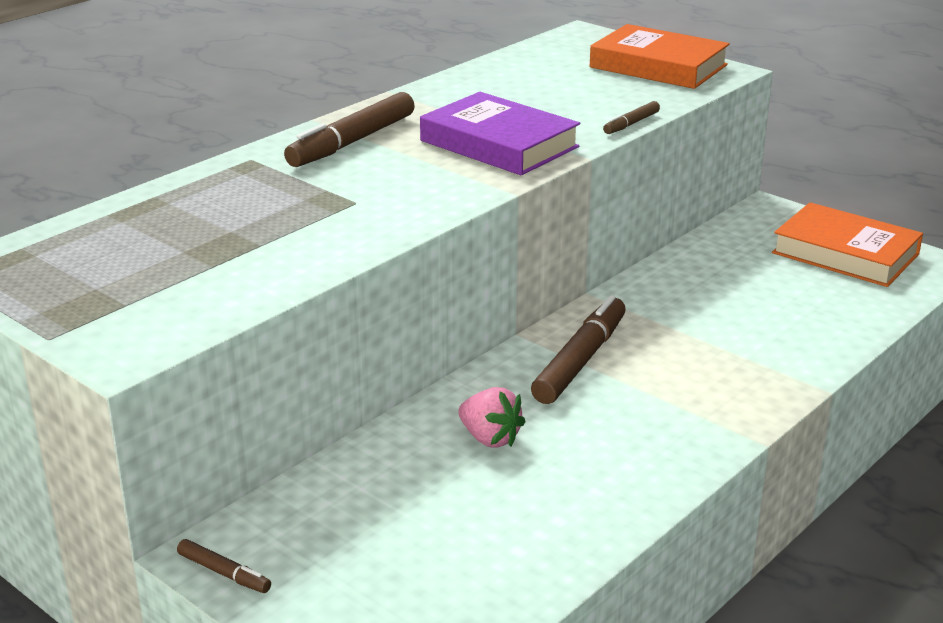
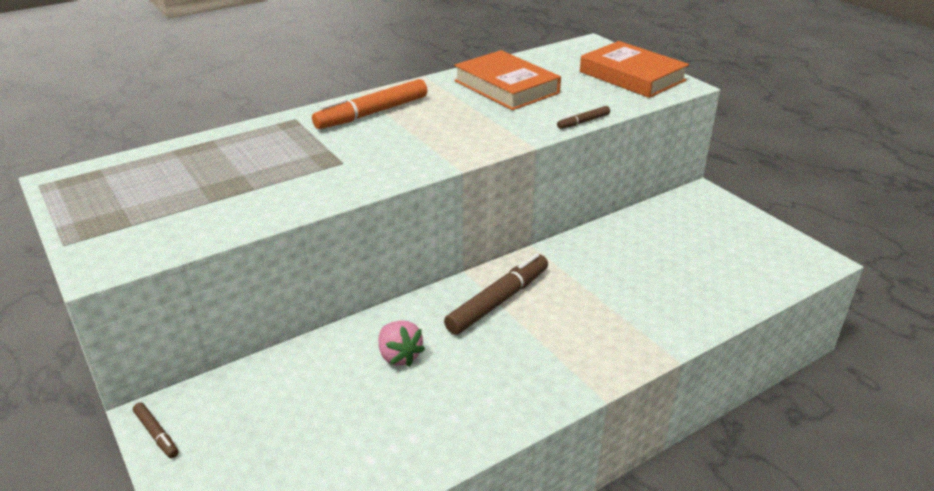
camera: 15 degrees right, 5 degrees up
(352, 142) = (372, 113): brown marker -> orange marker
(499, 144) = (474, 127): purple book -> none
(845, 253) = (747, 240): orange book -> orange book (506, 87)

